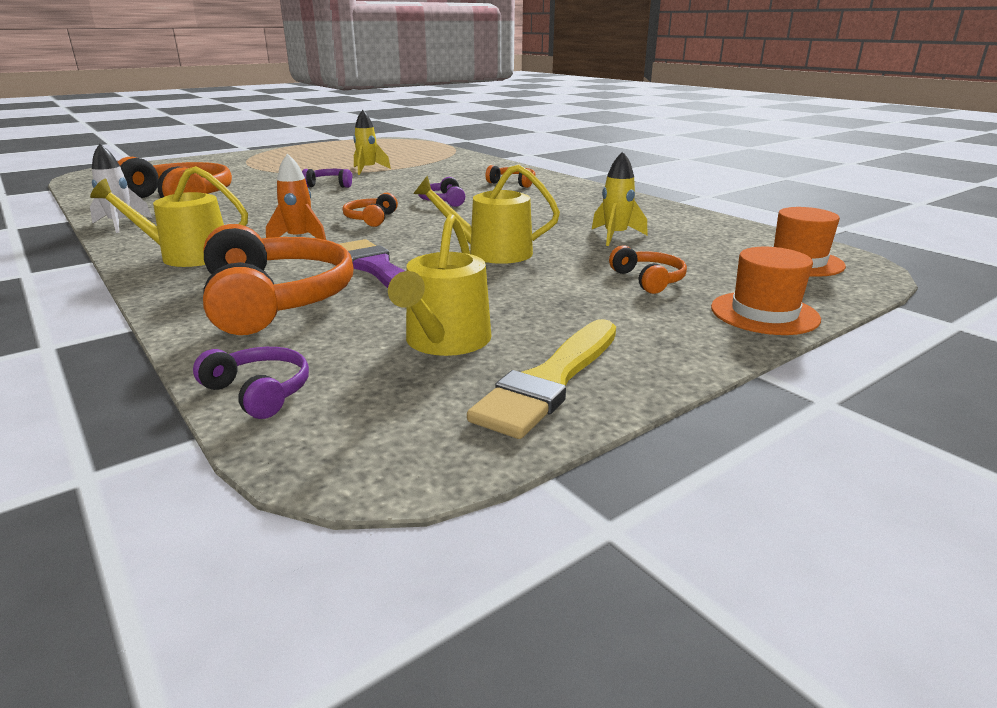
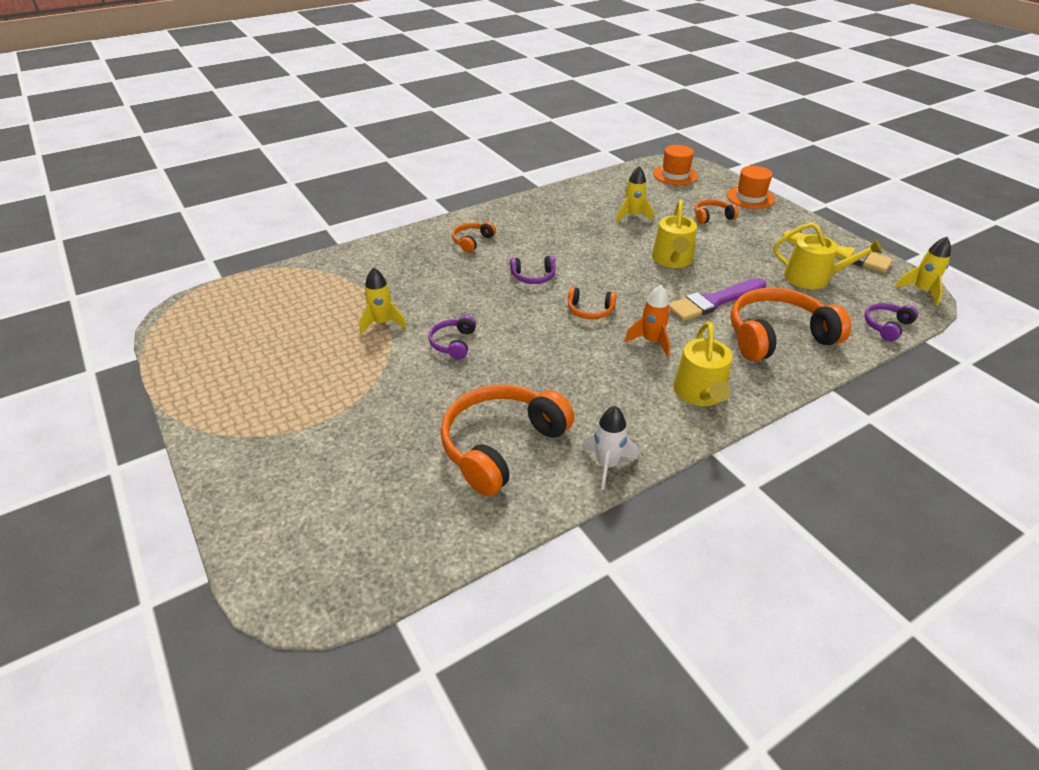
camera: 85 degrees left, 15 degrees up
(384, 464) = (921, 291): none -> yellow rocket

